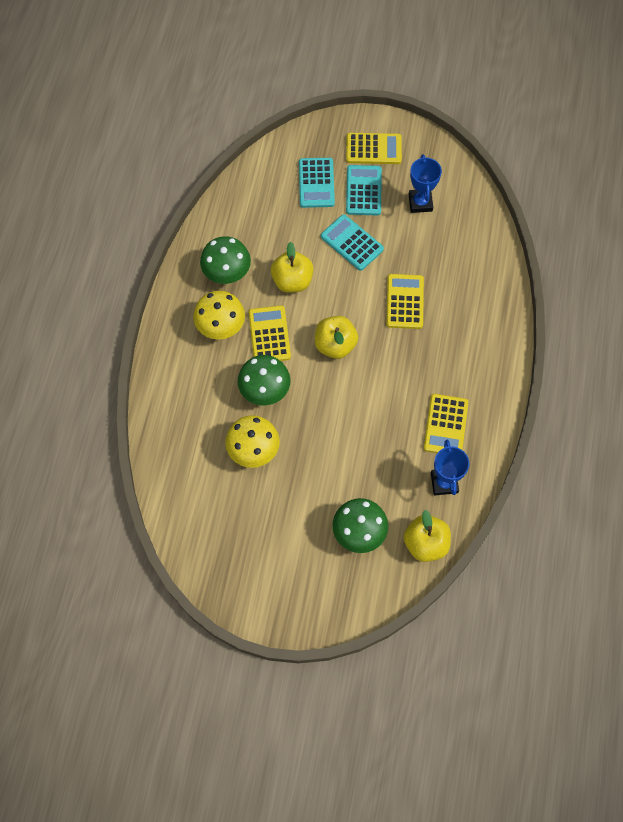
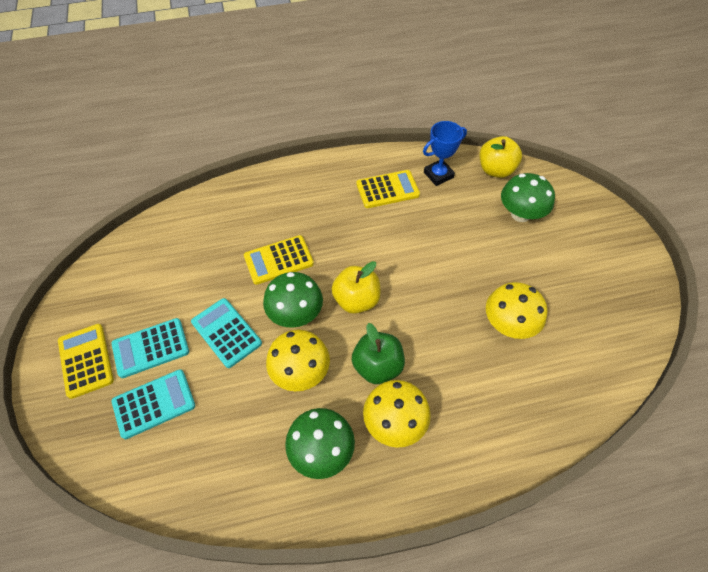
camera: 115 degrees left, 10 degrees down
(265, 390) = (442, 342): green mushroom -> green mushroom (295, 314)
(269, 335) = (377, 366): yellow calculator -> green apple
(292, 281) = (300, 372): yellow apple -> yellow mushroom
(352, 243) = (226, 332): turquoise calculator -> turquoise calculator turned 120 degrees clockwise
(420, 203) = (151, 288): blue trophy -> none

